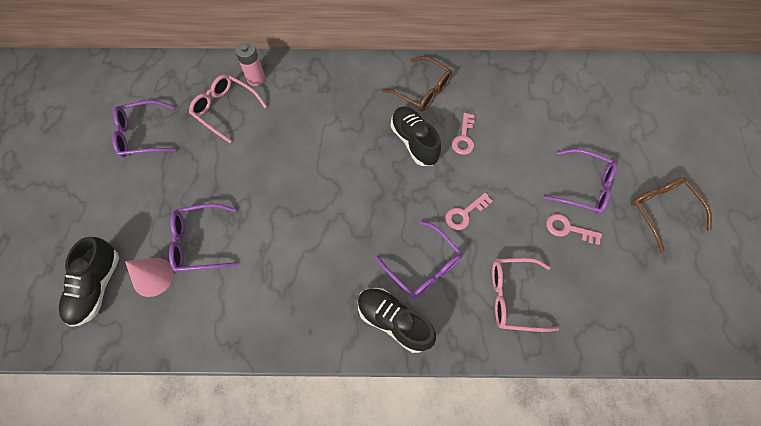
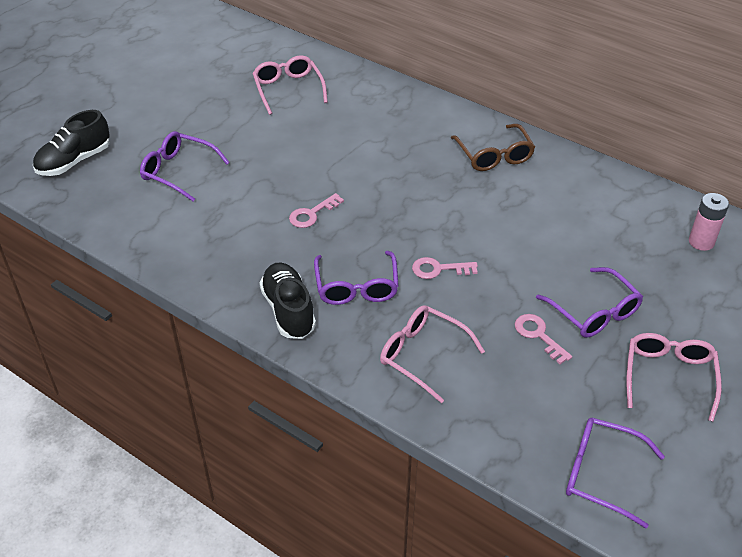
camera: 35 degrees right, 20 degrees down
(142, 135) = (201, 77): purple glasses -> purple glasses (601, 474)
(153, 277) = (120, 176): pink cone -> none
(256, 78) = (338, 78): pink battery -> pink battery (701, 242)
(414, 142) = (443, 191): black shoe -> none
(464, 137) = (500, 211): pink key -> pink key (312, 214)
(661, 210) = (669, 376): brown glasses -> pink glasses

